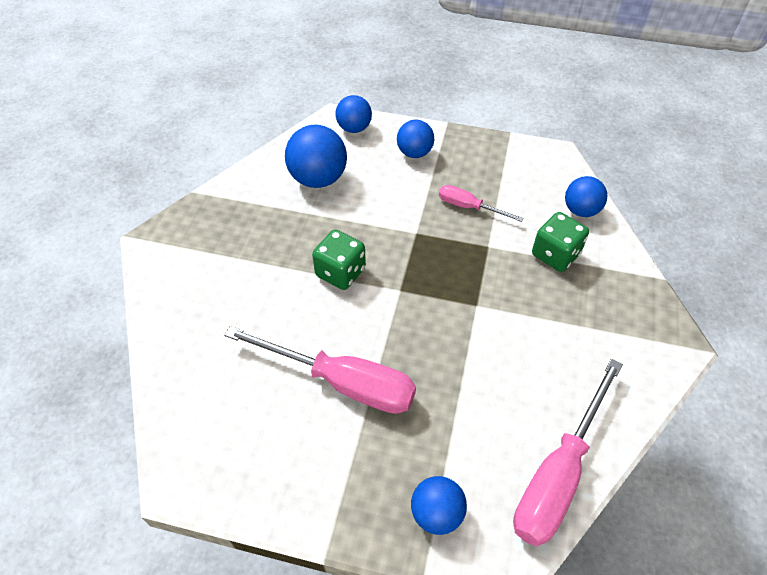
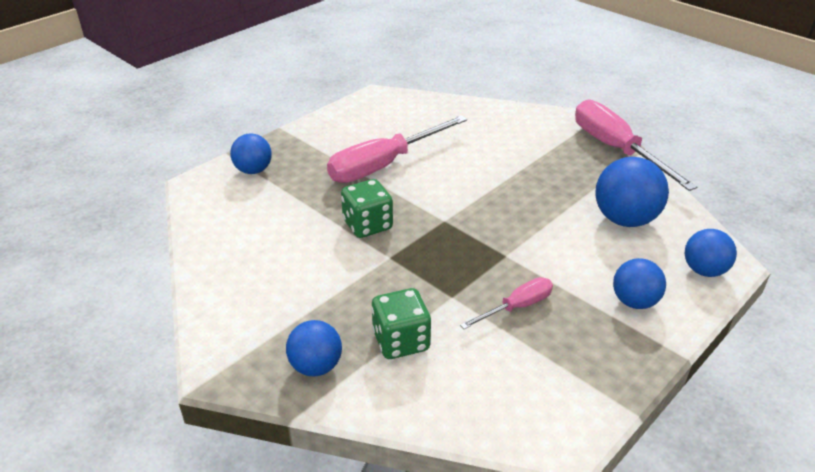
camera: 120 degrees right, 15 degrees down
(340, 272) = (490, 195): green dice -> green dice (367, 225)
(558, 474) = (212, 231): pink screwdriver -> pink screwdriver (616, 149)
(581, 210) = (447, 403): blue ball -> blue ball (316, 366)

